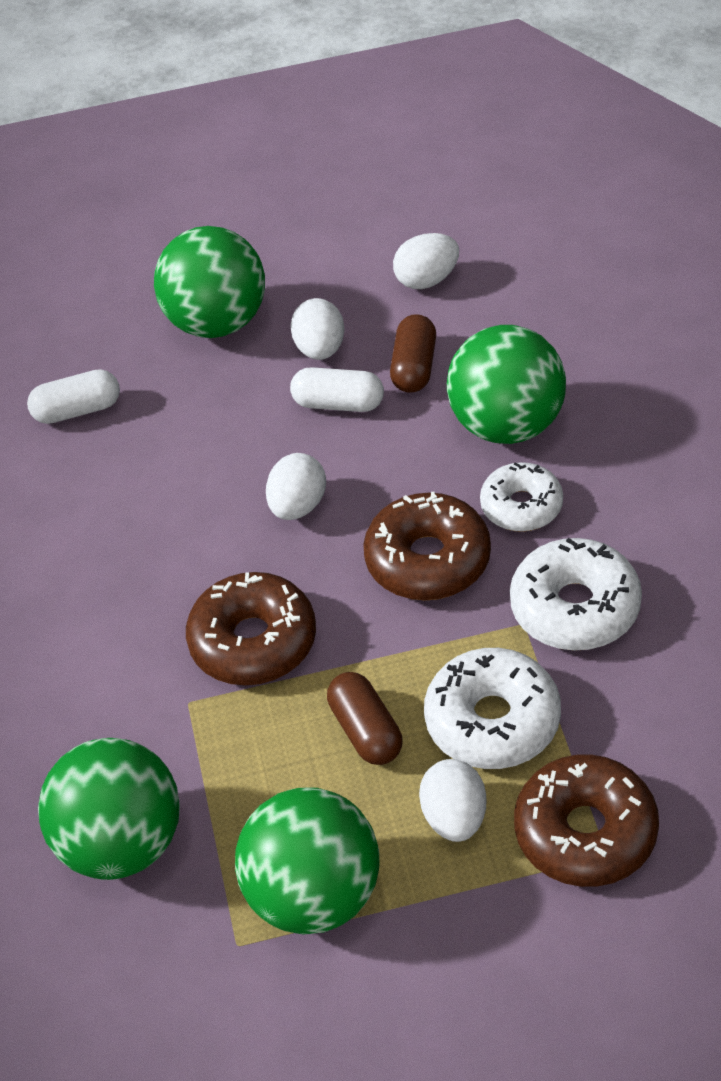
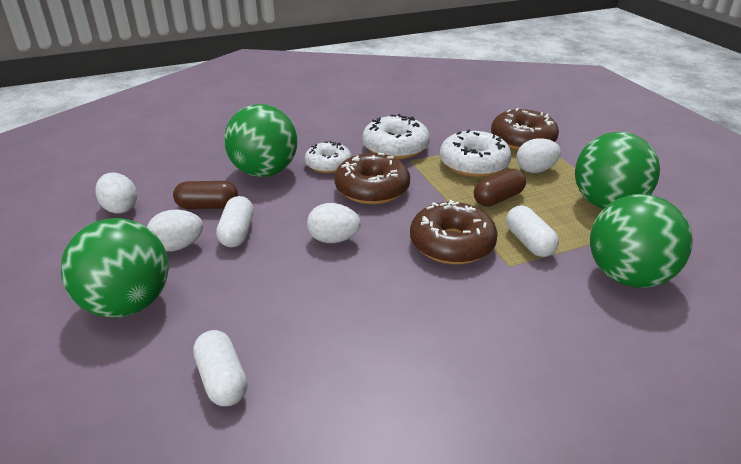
camera: 105 degrees left, 15 degrees down
(234, 741) = (529, 242): none -> white capsule

